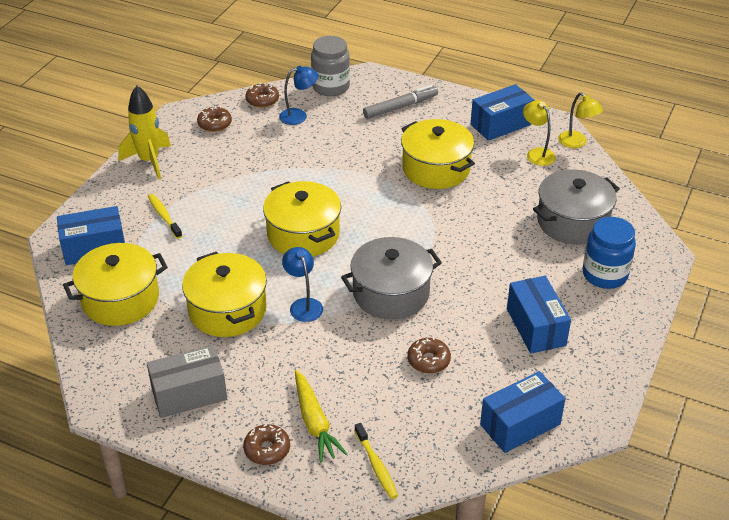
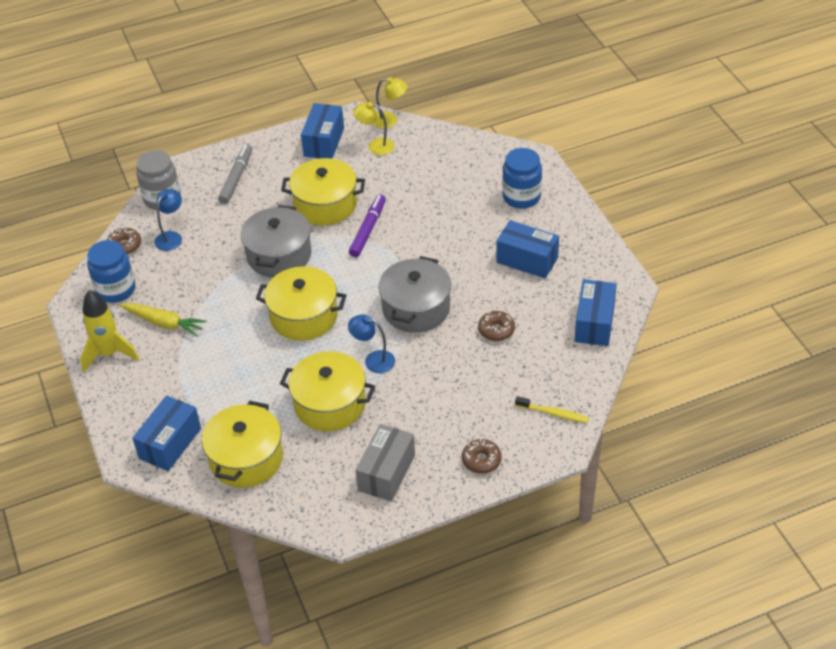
camera: 45 degrees left, 5 degrees up
(164, 216) = (185, 382): yellow toothbrush -> none
(215, 124) = (116, 289): brown donut -> blue jar
(315, 422) = (485, 421): yellow carrot -> yellow carrot (164, 323)
(441, 209) = (368, 229): none -> purple marker
(572, 222) = (459, 177): grey pot -> grey pot (279, 255)

